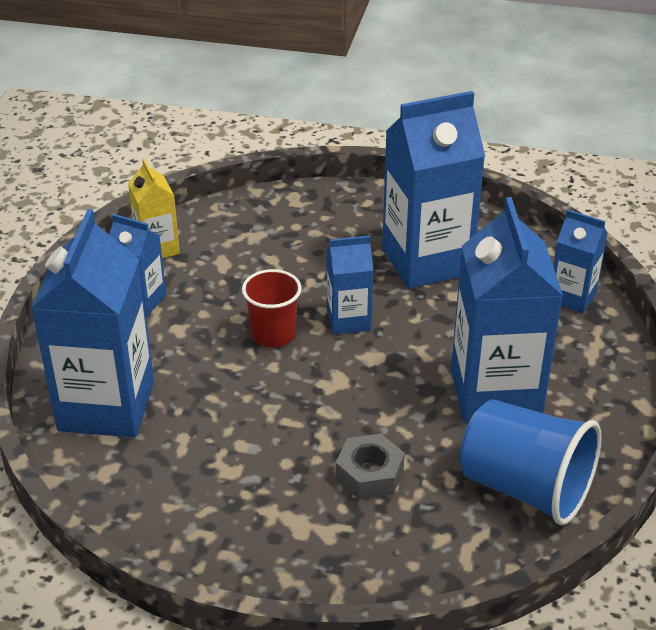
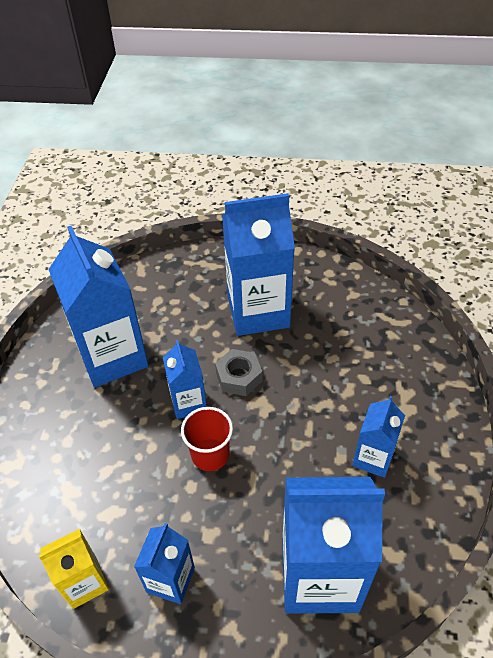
camera: 95 degrees left, 10 degrees up
(369, 474) = (349, 375): grey nut -> grey nut (239, 377)
(525, 488) = (339, 296): blue cup -> none
(572, 297) = (155, 274): blue carton -> blue carton (373, 458)

